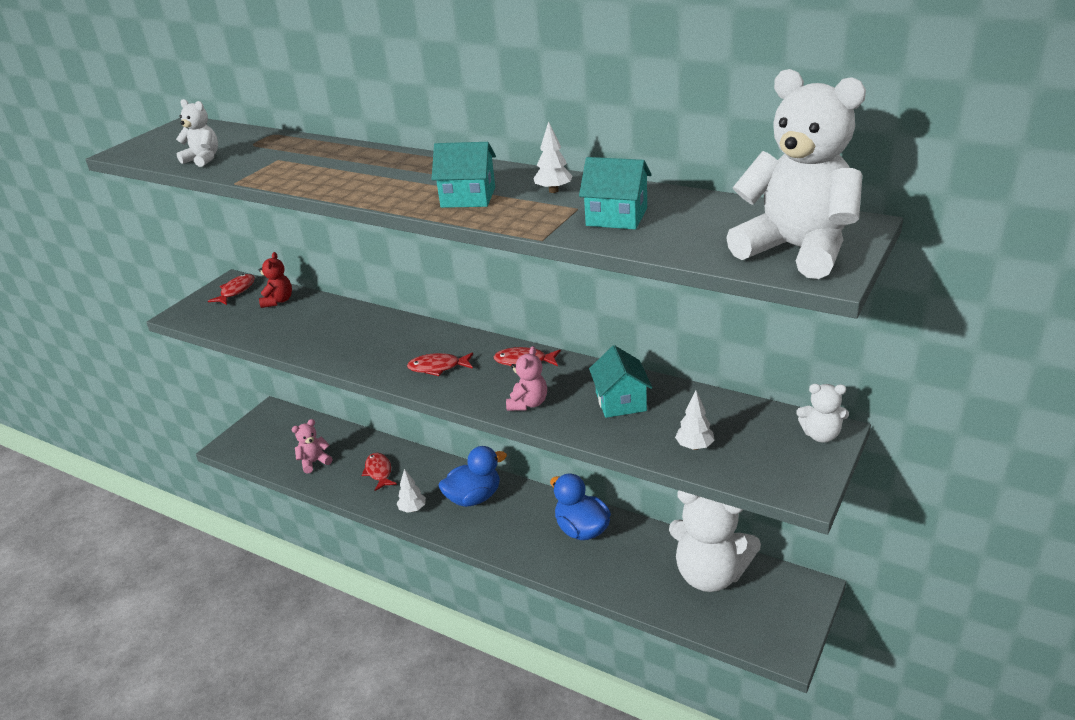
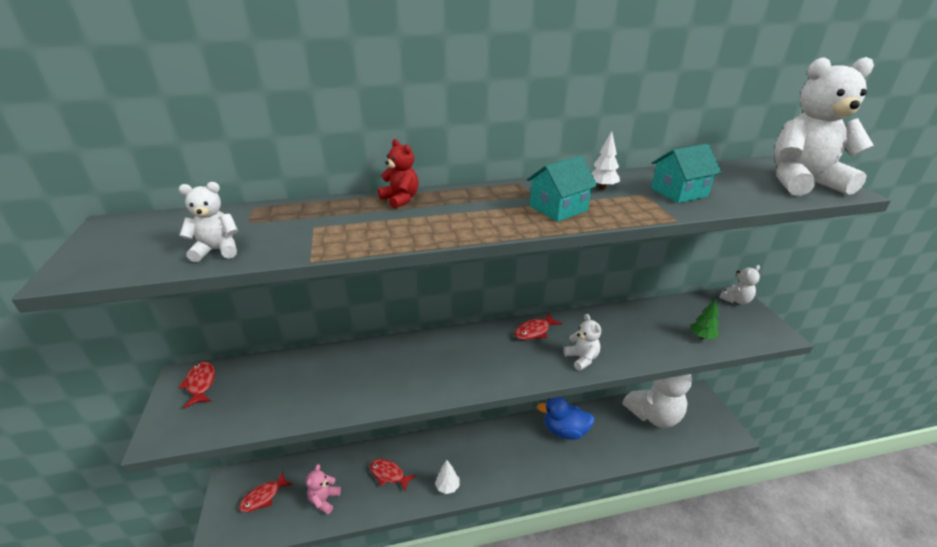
camera: 45 degrees left, 0 degrees up
(278, 301) = (263, 374): red teddy bear -> red teddy bear (400, 199)
(438, 367) = (485, 364): red fish -> red fish (263, 497)
(474, 497) = (478, 451): blue duck -> none
(528, 403) = (582, 358): pink teddy bear -> white teddy bear
(621, 402) = (627, 329): turquoise house -> none
(694, 447) = (702, 337): white tree -> green tree

